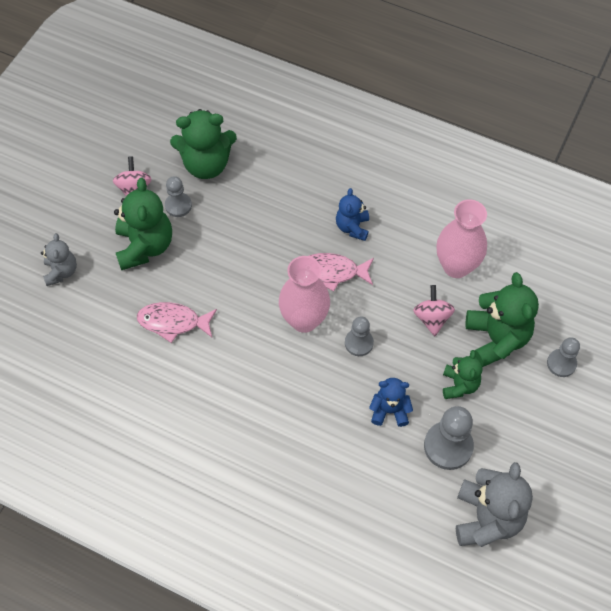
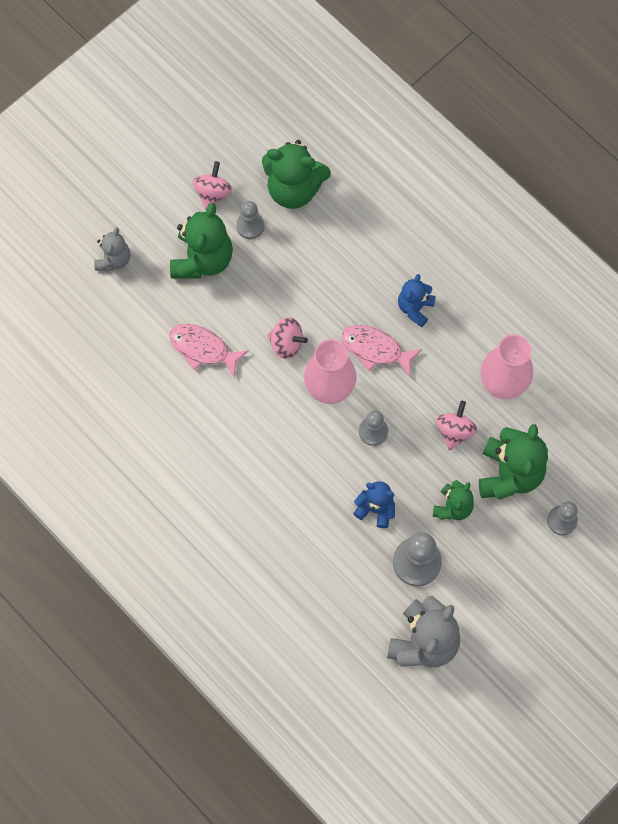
camera: 20 degrees right, 10 degrees up
(249, 293) = (286, 343): none -> pink spinning top

